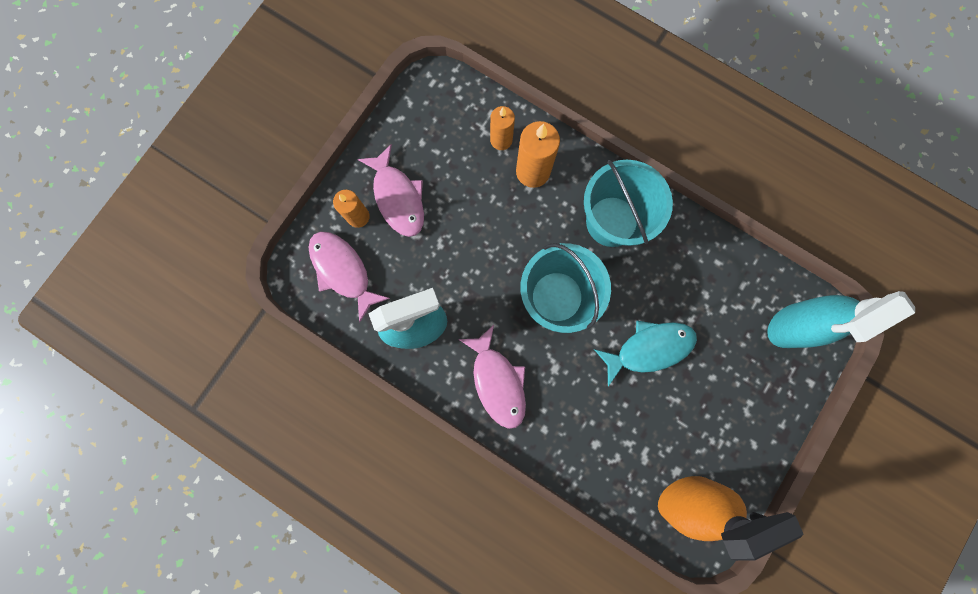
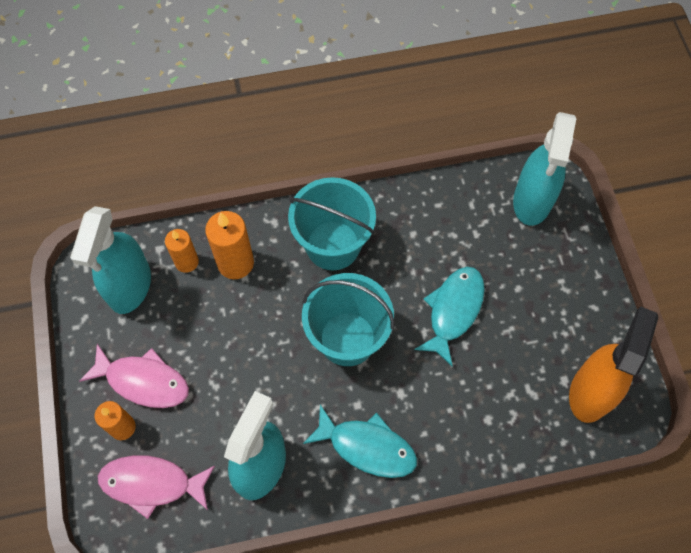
camera: 45 degrees left, 15 degrees down
(448, 123) = (130, 287): none -> turquoise spray bottle
(497, 382) = (367, 447): pink fish -> turquoise fish

